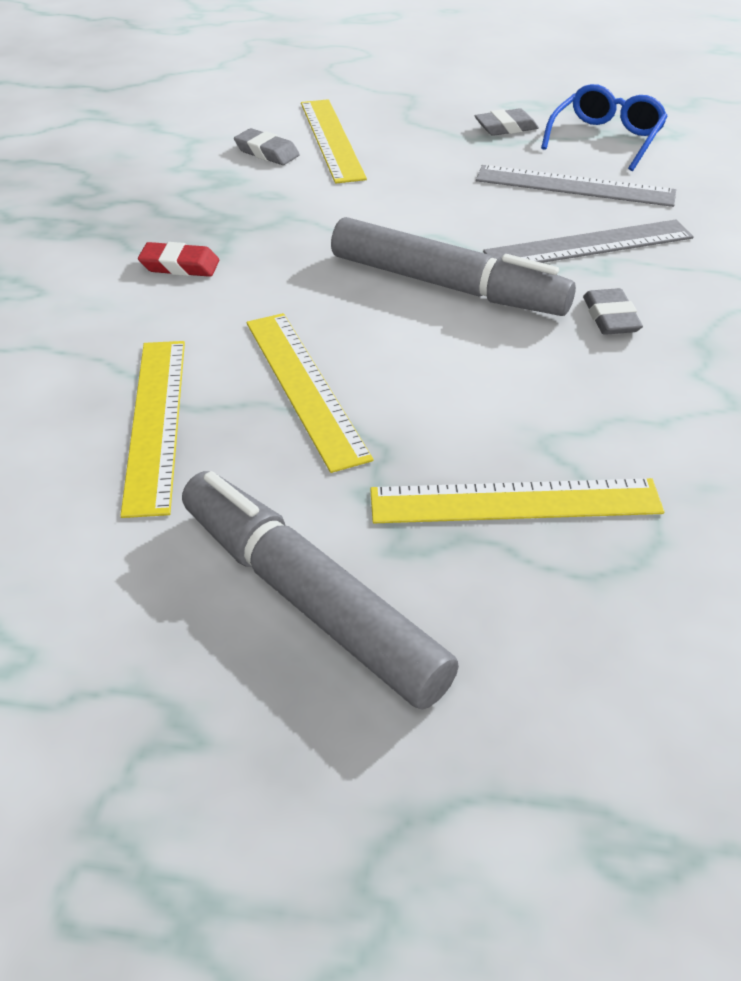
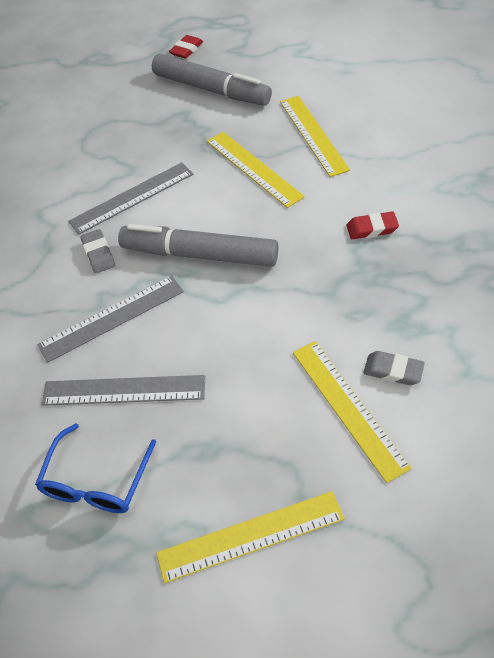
camera: 170 degrees right, 10 degrees up
(325, 789) = (186, 50): none -> red eraser
(506, 128) = (194, 477): grey eraser -> none
(515, 501) = (142, 140): yellow ruler -> yellow ruler (250, 536)
(548, 388) = (132, 197): none -> grey ruler

